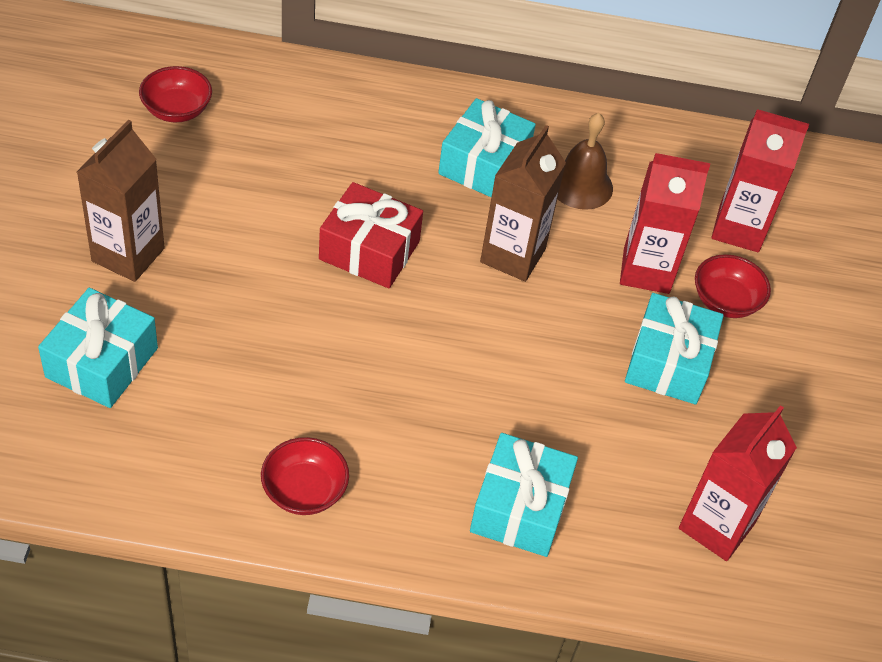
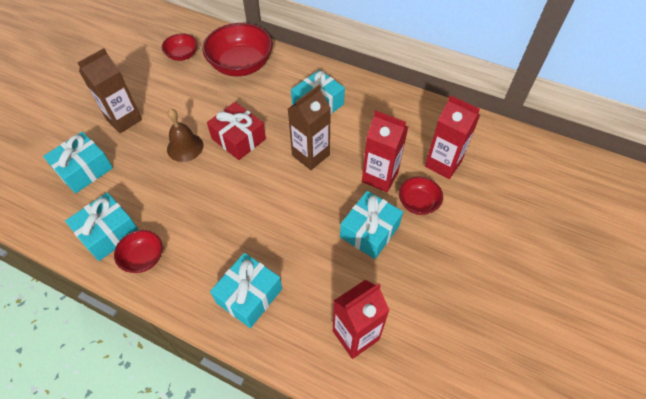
camera: 25 degrees right, 5 degrees up
(215, 464) = (108, 233): none -> turquoise gift
(304, 112) = (241, 65): none -> red bowl
(581, 185) = (364, 124): brown bell -> brown bell (185, 147)

